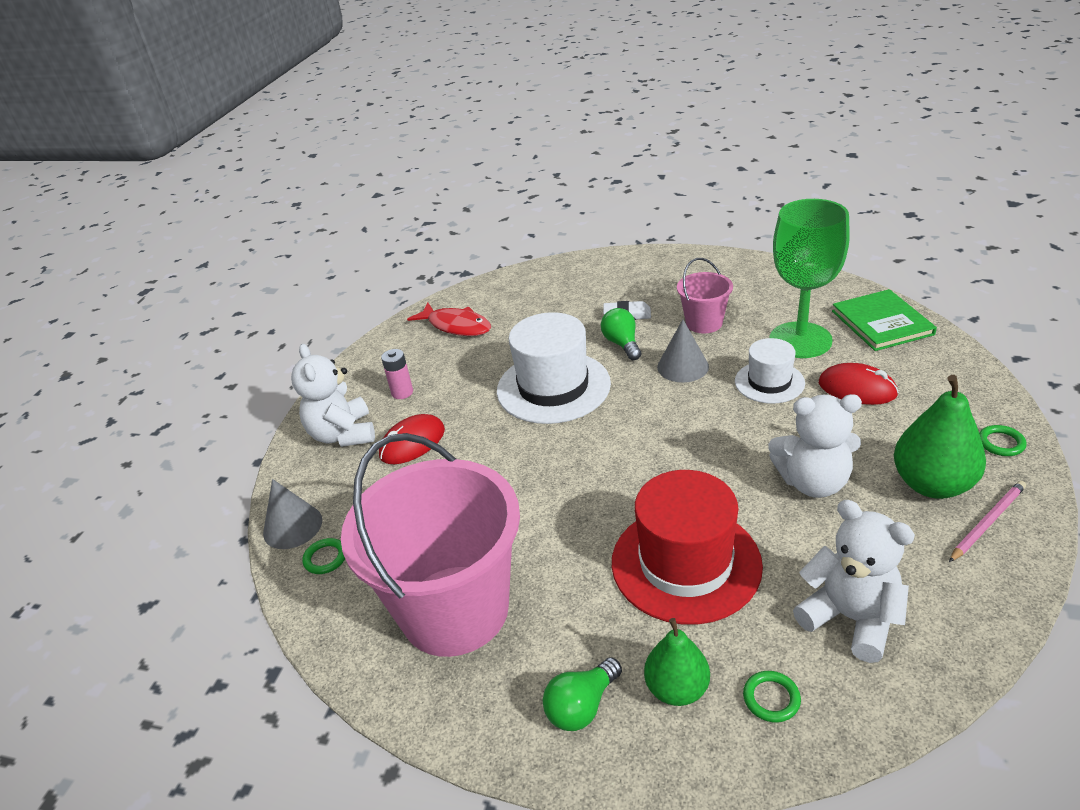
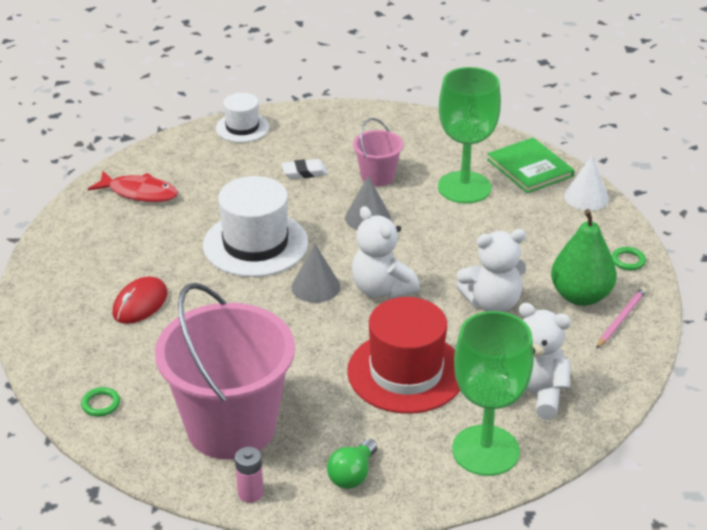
camera: 20 degrees left, 0 degrees up
(292, 526) = (57, 383): grey cone -> grey cone (315, 287)
(343, 434) = (68, 302): white teddy bear -> white teddy bear (382, 289)
(402, 392) = (110, 260): pink battery -> pink battery (250, 493)
(622, 344) = (307, 200): green light bulb -> none
(677, 689) = (418, 454): green pear -> none
(769, 382) = (444, 226): white hat -> white hat (242, 127)
(771, 698) = (485, 450): green ring -> green goblet
(857, 389) = (516, 226): red mouse -> none
(949, 360) = (586, 197): none -> white cone

